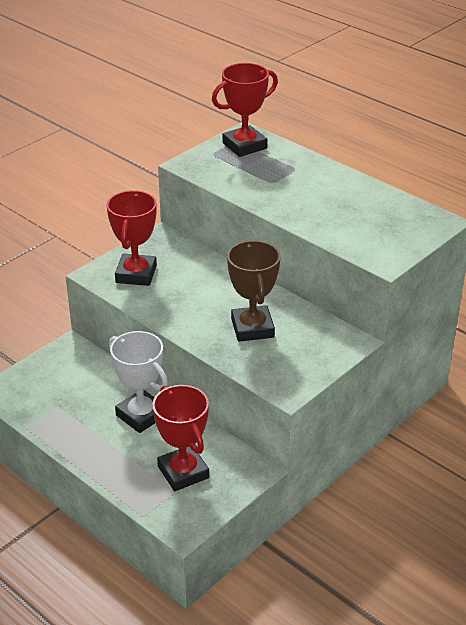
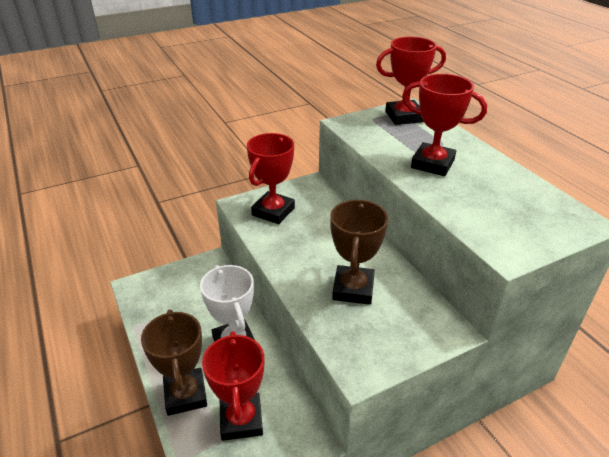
camera: 20 degrees right, 0 degrees up
(118, 468) = (185, 395): none -> brown trophy
(293, 193) = (432, 164): none -> red trophy

